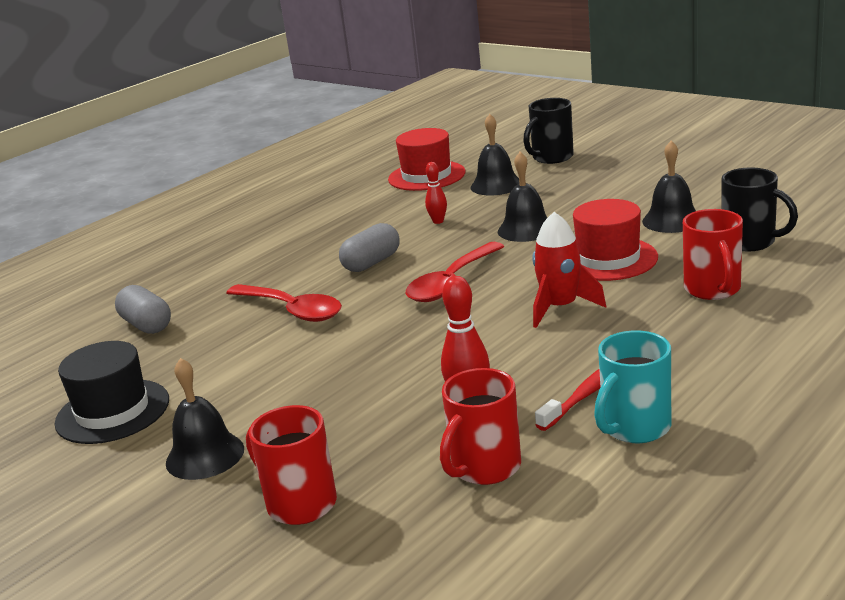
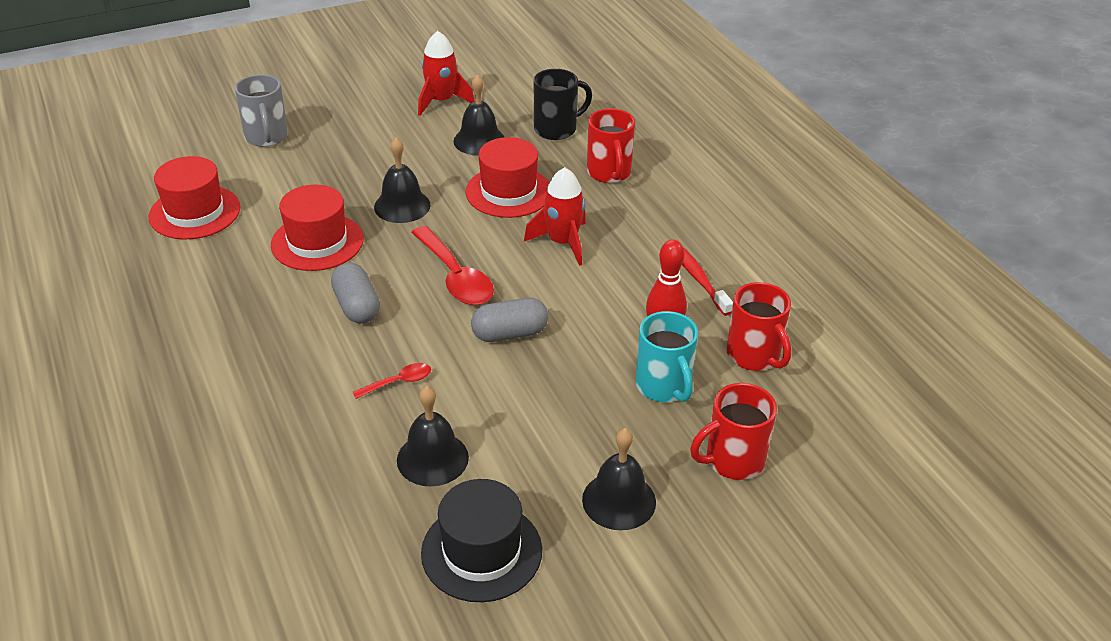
camera: 70 degrees left, 15 degrees up
(146, 325) = (310, 493): grey capsule -> grey capsule (510, 334)
(292, 310) = (398, 382): red spoon -> red spoon, size x0.51
(438, 221) = (317, 242): red bowling pin -> red hat
(496, 185) = (283, 185): black bell -> black bell (432, 458)
(551, 158) = (266, 137): black mug -> grey mug
(634, 428) = (756, 277): turquoise mug -> turquoise mug (664, 387)
(710, 186) = (441, 101): none -> red rocket
(713, 290) = (609, 173): red mug -> red mug turned 60 degrees clockwise

